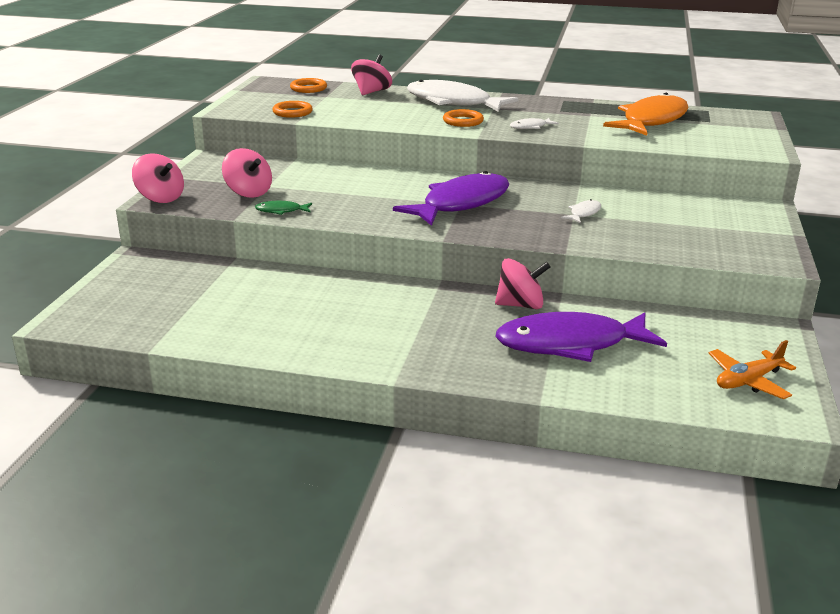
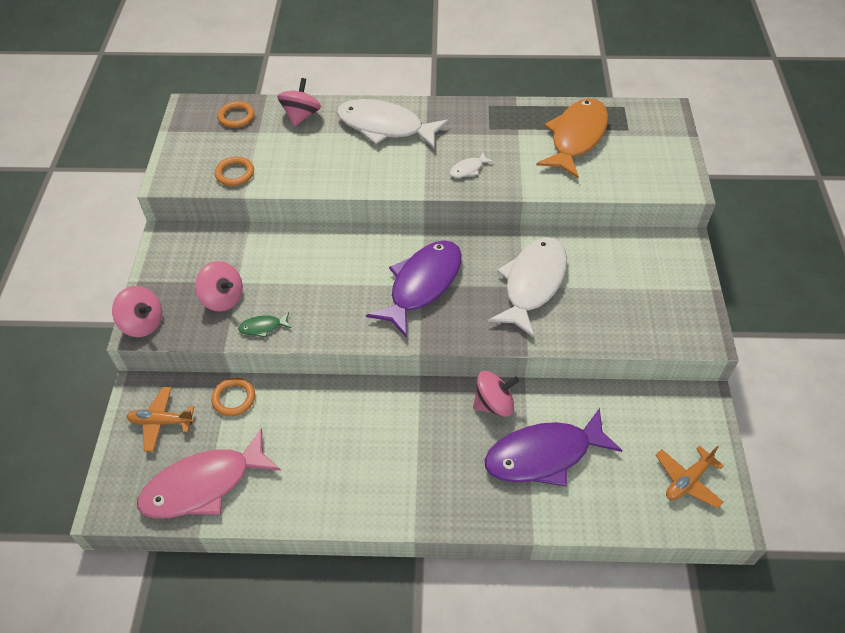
camera: 10 degrees left, 25 degrees up
(148, 278) = (161, 422): none -> orange plane
(172, 320) = (203, 485): none -> pink fish
(463, 121) = (403, 167): orange ring -> orange ring (234, 398)
(584, 213) = (532, 284): white fish -> white fish, size x2.47

